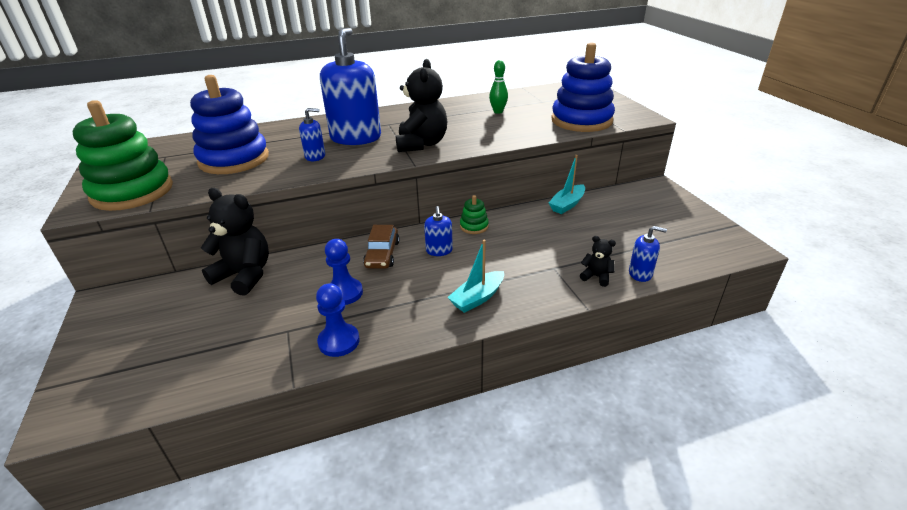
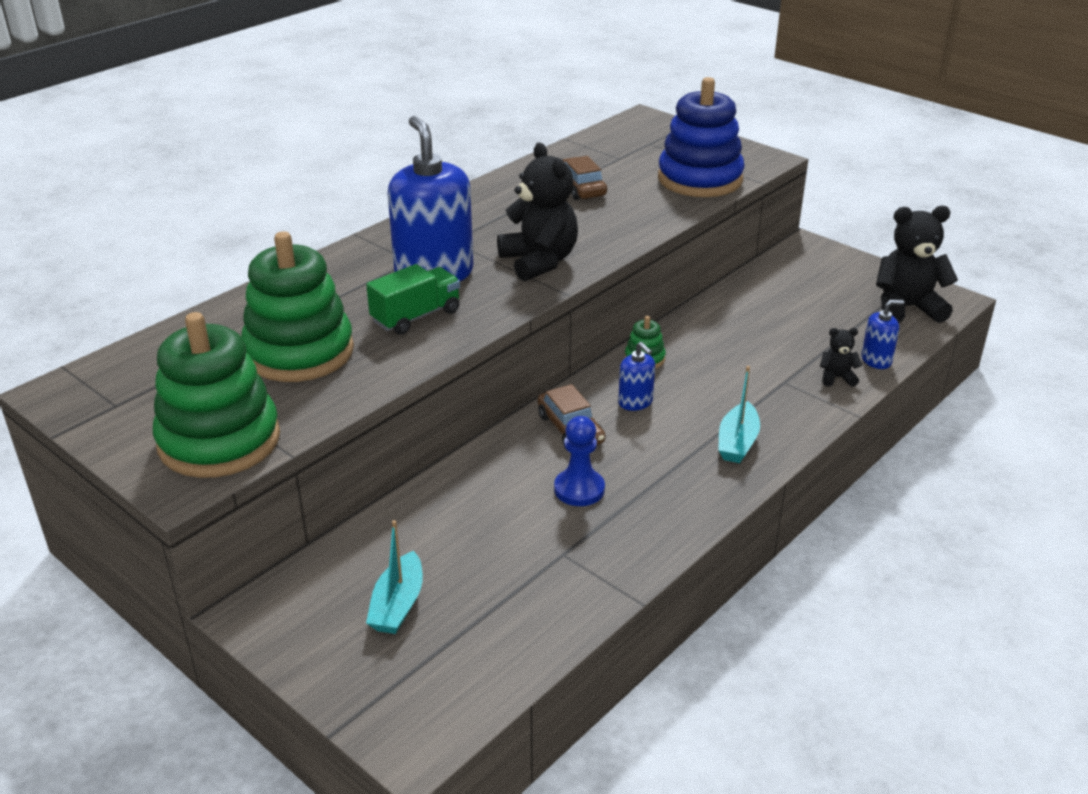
camera: 30 degrees left, 0 degrees up
(234, 159) = (299, 352): blue stacking toy -> green stacking toy
(244, 275) = (420, 513): black teddy bear -> black teddy bear (906, 308)
(315, 156) = (416, 316): blue soap dispenser -> green truck
(339, 341) = (637, 542): blue pawn -> none
(498, 112) = (580, 187): green bowling pin -> brown car
(567, 204) = (726, 298): turquoise boat -> turquoise boat (398, 605)

